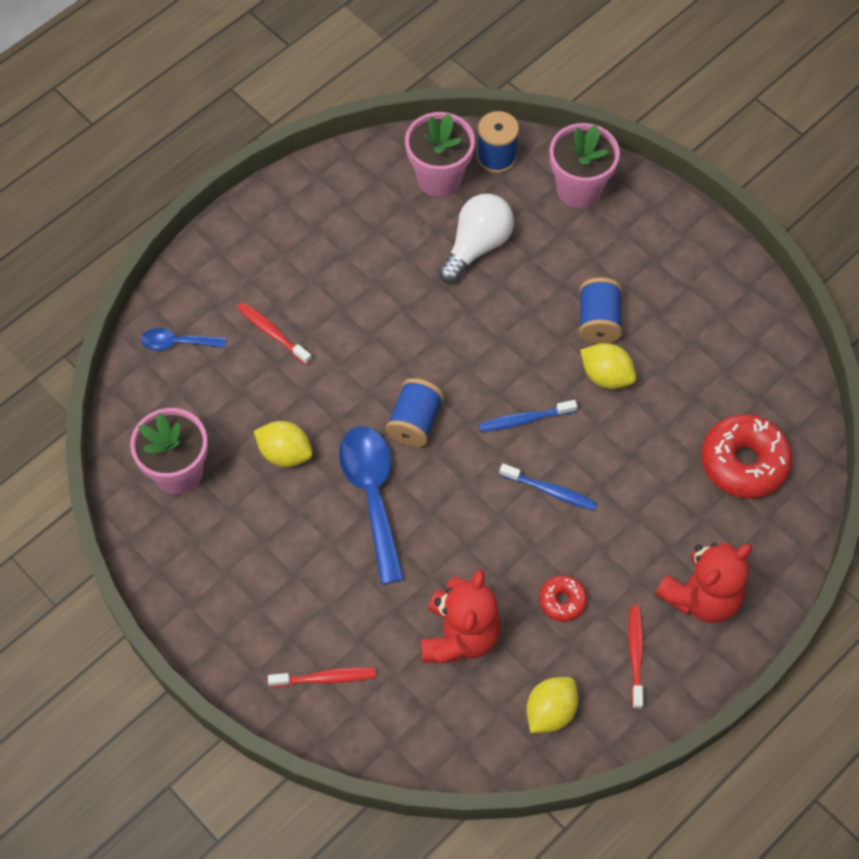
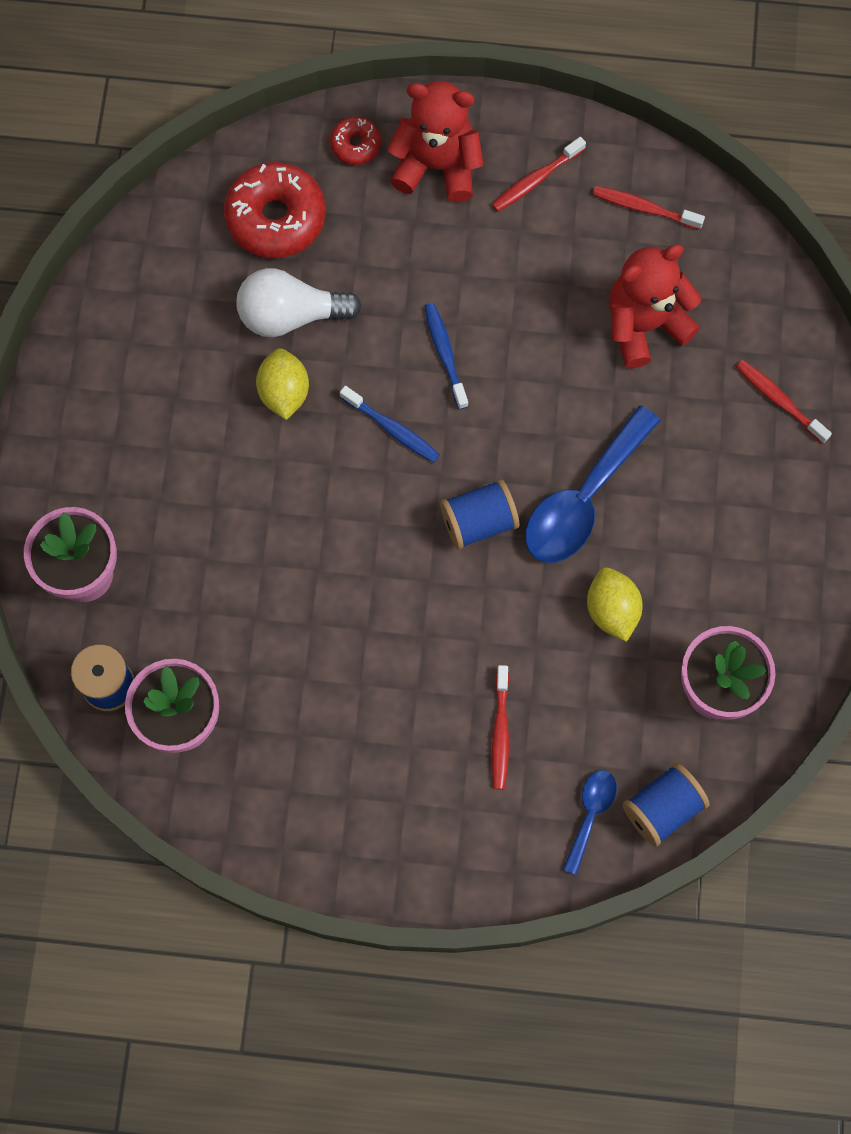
camera: 130 degrees left, 10 degrees up
(177, 343) = (590, 815): blue spoon -> blue spoon turned 120 degrees counterclockwise
(477, 246) = (236, 619): white light bulb -> white light bulb (290, 315)
(550, 711) = (644, 208): yellow lemon -> red toothbrush
(562, 601) = (540, 269): red donut -> red donut (355, 145)
(598, 321) = (228, 442): blue spool -> blue spool (662, 809)

